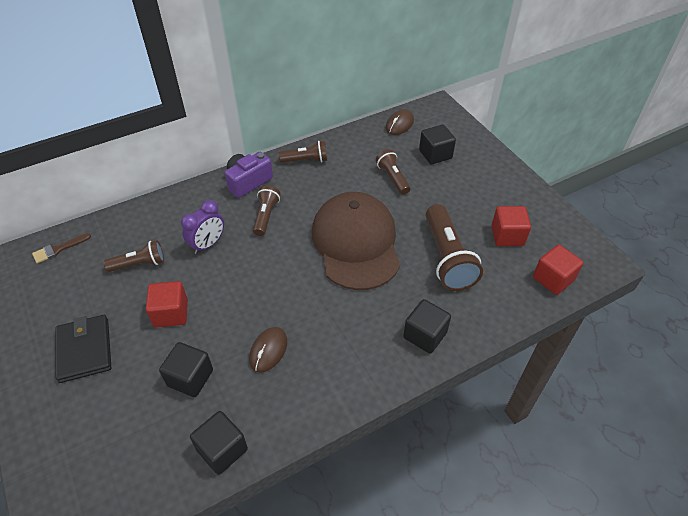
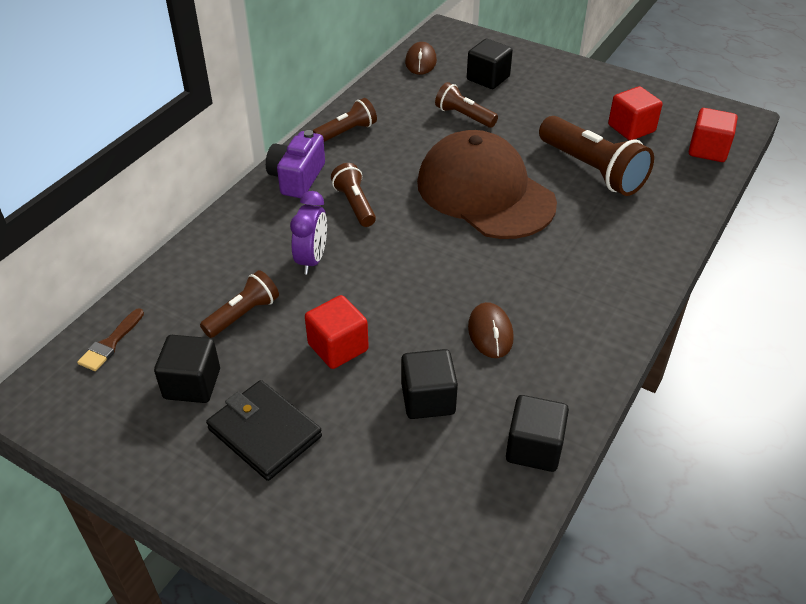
camera: 30 degrees left, 5 degrees down
(425, 335) = (637, 248): black cube -> black cube (192, 384)

